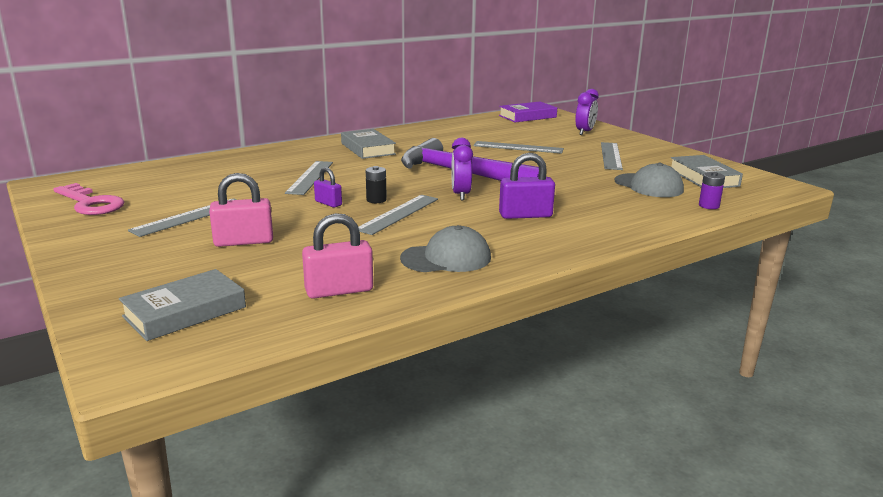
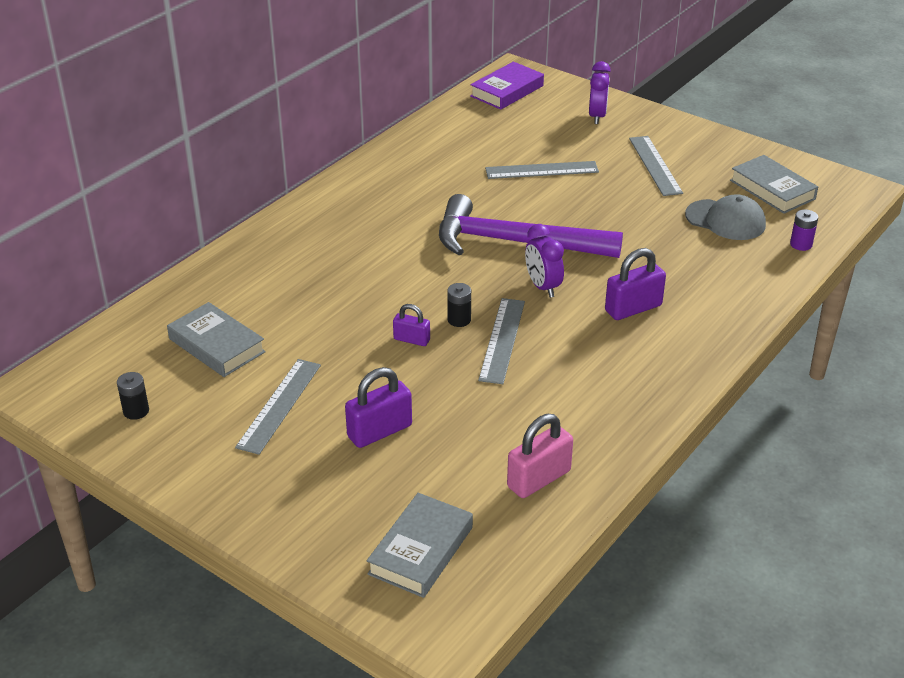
camera: 20 degrees left, 15 degrees up
(90, 203) = (136, 411): pink key -> black battery
(244, 241) = (379, 431): pink padlock -> purple padlock
(310, 177) = (348, 293): grey ruler -> none
(368, 149) = (366, 214): grey book -> grey book (217, 345)
(446, 258) = (603, 402): grey cap -> none

